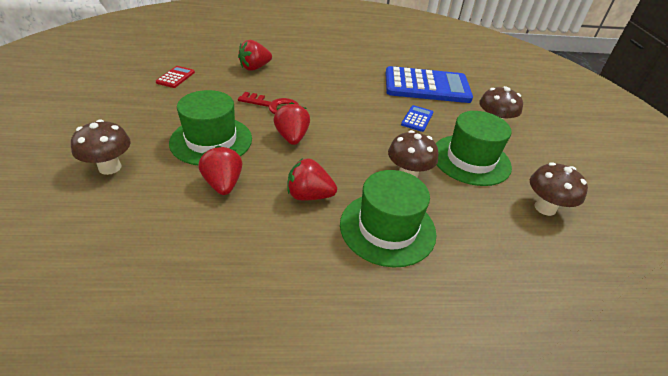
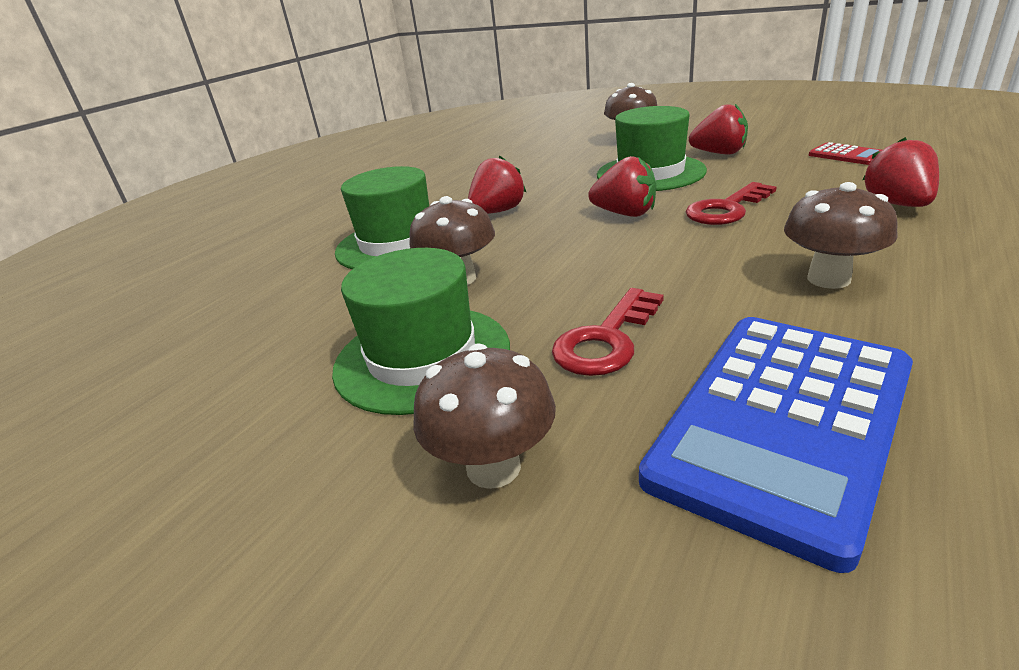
camera: 130 degrees right, 10 degrees down
(223, 184) = (561, 177): red strawberry -> red strawberry (719, 153)
(417, 119) = (606, 340): blue calculator -> red key
(545, 208) = (236, 386): brown mushroom -> brown mushroom (828, 279)

